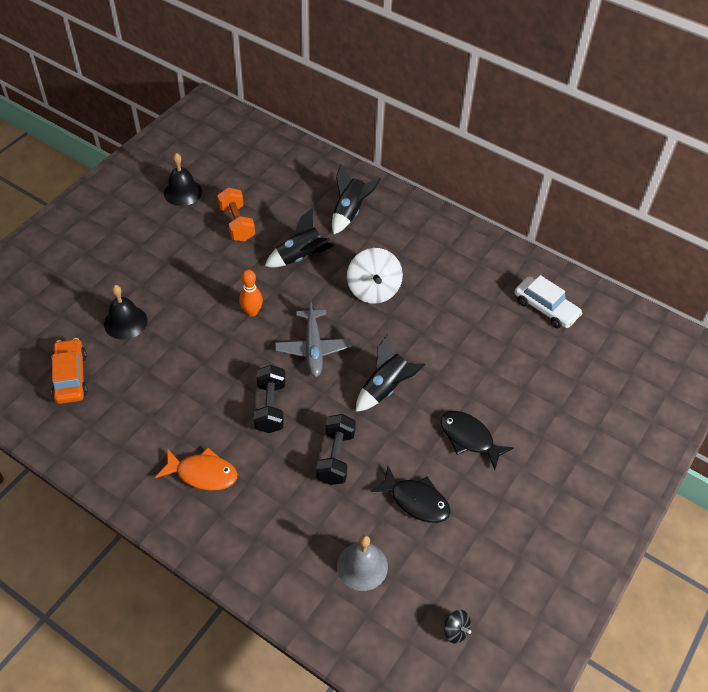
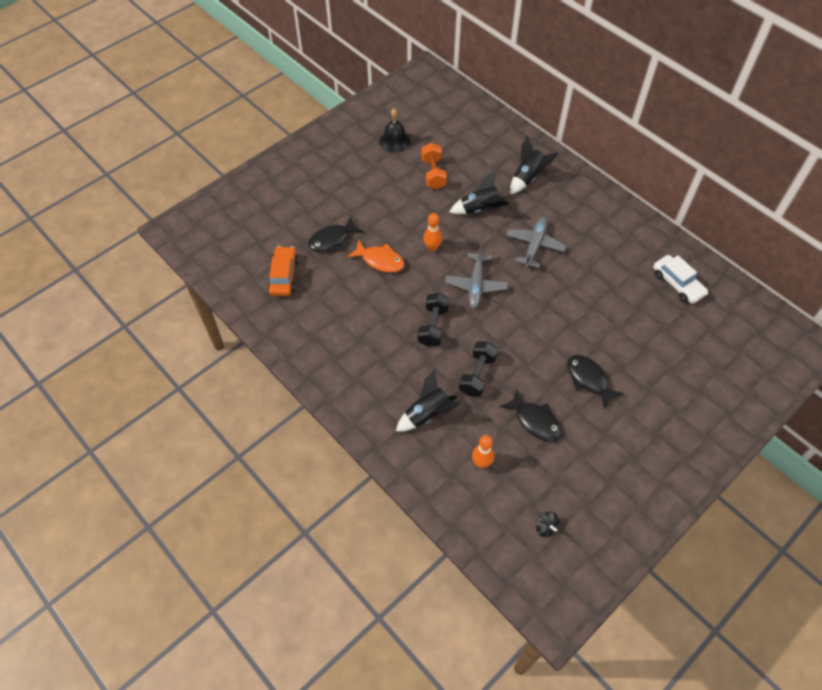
camera: 15 degrees right, 5 degrees up
(125, 322) = (332, 240): black bell -> black fish
(202, 473) = (371, 368): orange fish -> orange fish (380, 260)
(362, 566) = (481, 463): grey bell -> orange bowling pin
(373, 290) = (534, 245): white spinning top -> grey plane
(385, 388) = (528, 327): black rocket -> black rocket (427, 414)

